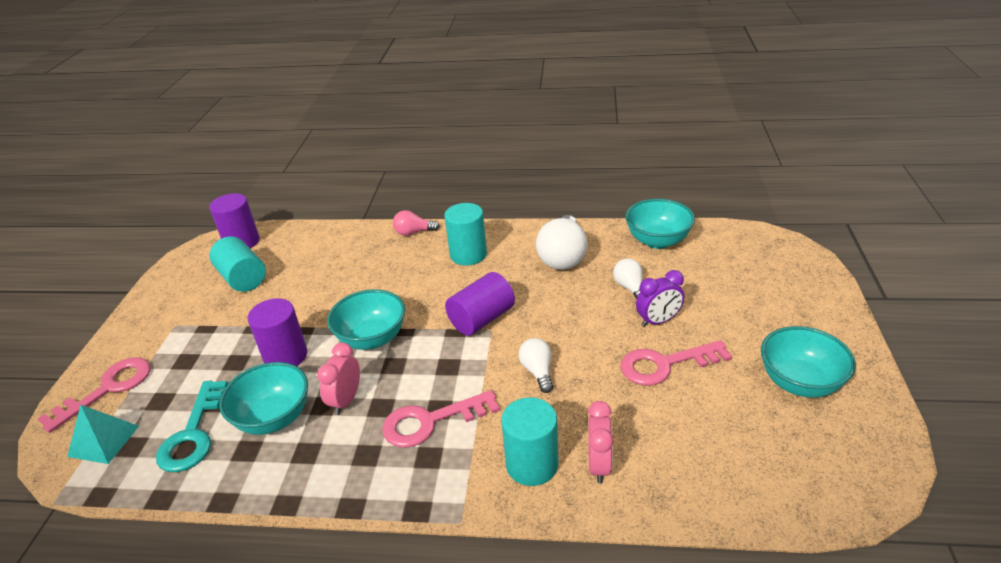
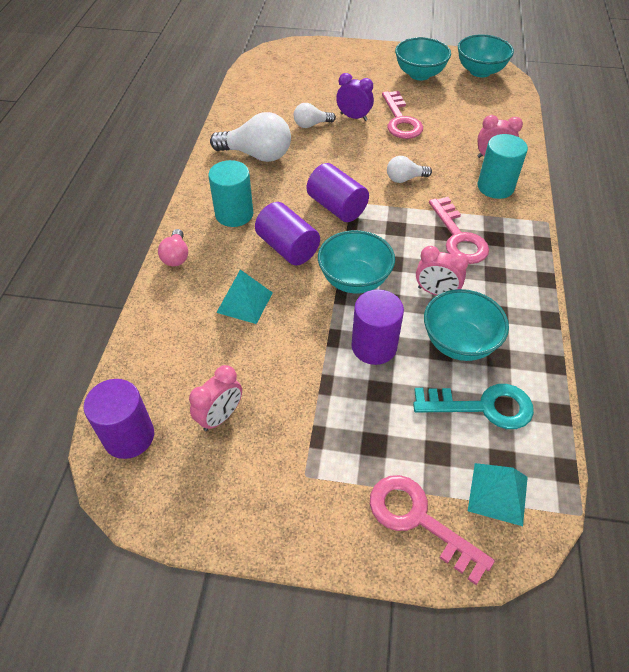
camera: 90 degrees left, 15 degrees up
(242, 278) = (220, 416): turquoise cylinder -> pink clock
(354, 275) = (245, 302): none -> turquoise pyramid
(420, 292) = (288, 248): none -> purple cylinder
(657, 241) = (251, 104): turquoise bowl -> turquoise bowl (480, 71)
(658, 321) = (353, 117): purple clock -> purple clock turned 45 degrees counterclockwise

